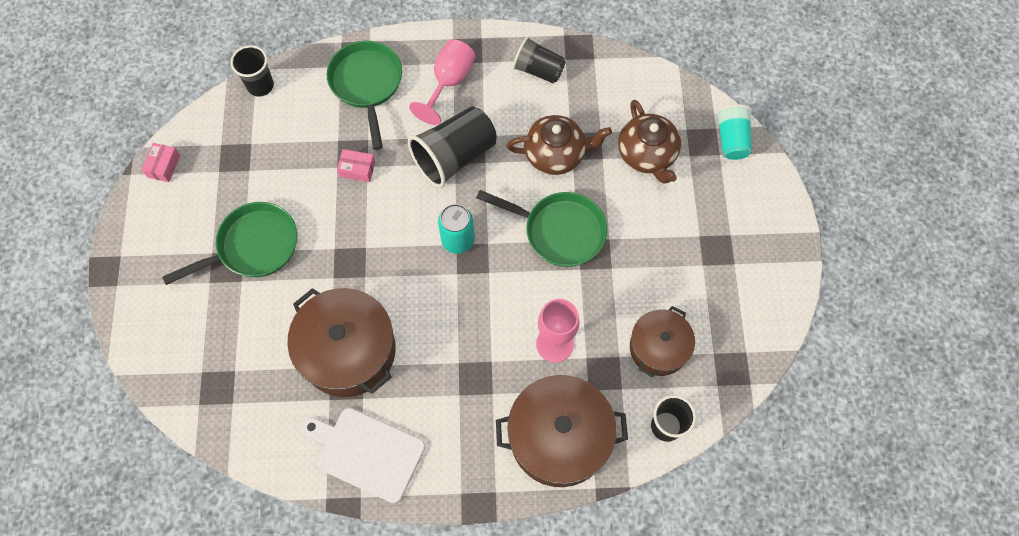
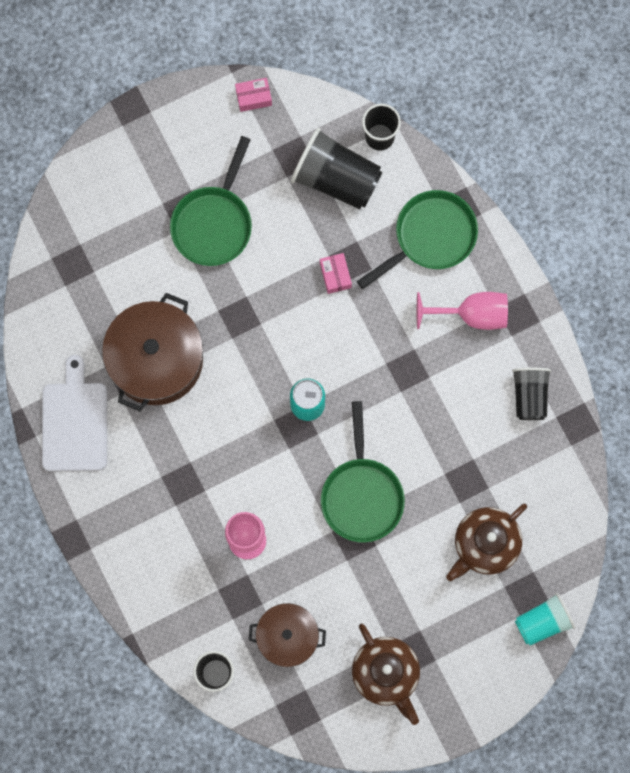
camera: 65 degrees right, 10 degrees up
(253, 246) = (213, 223): green pan -> green pan turned 75 degrees clockwise
(454, 156) = (392, 360): black cup -> black cup (336, 179)
(556, 154) = (442, 455): brown teapot -> brown teapot (386, 674)
(559, 437) = (163, 582): brown pot -> none

